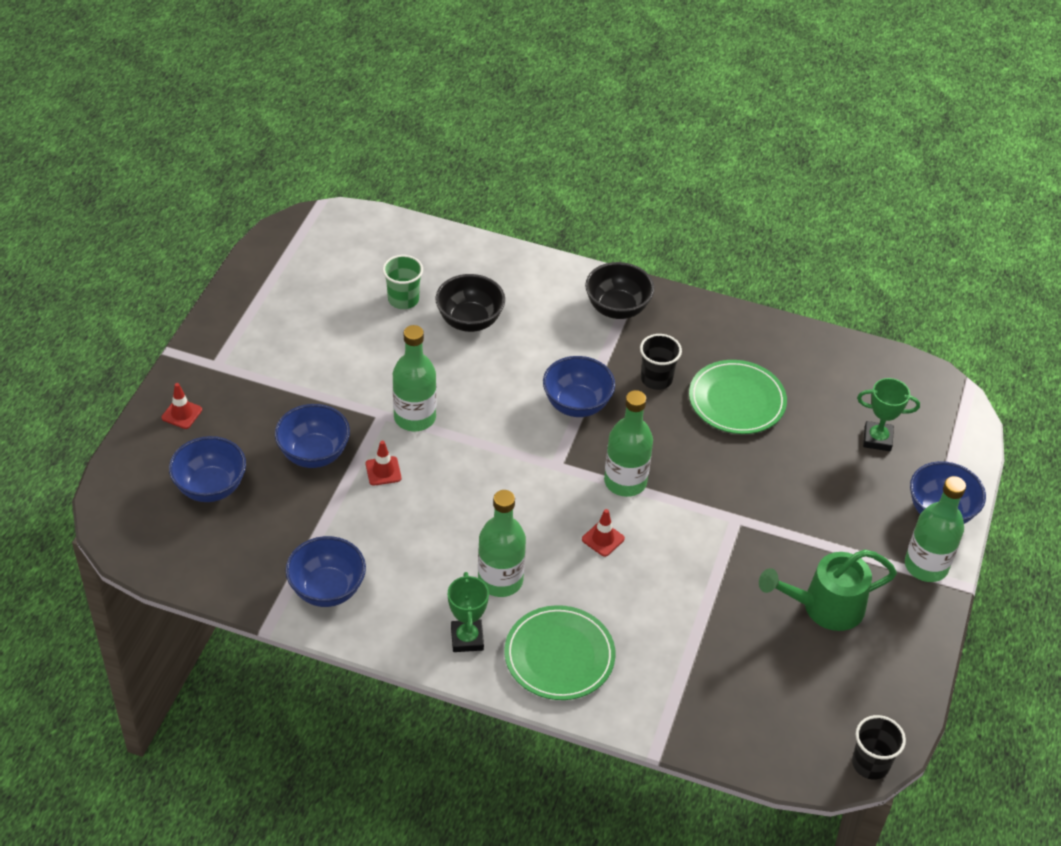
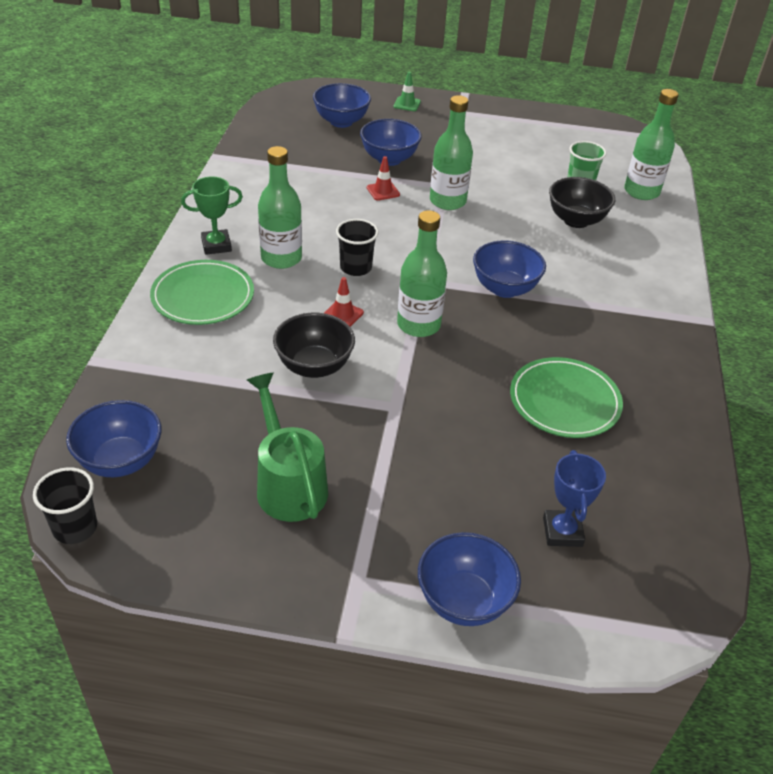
camera: 80 degrees right, 5 degrees down
(182, 414) = (407, 104): red traffic cone -> green traffic cone
(327, 589) = (256, 177): blue bowl -> blue bowl (120, 461)
(617, 308) = (648, 307): black bowl -> black bowl (314, 366)
(656, 379) = (565, 339): black cup -> black cup (356, 267)
(877, 439) = (562, 532): green trophy -> blue trophy
(926, 566) = (370, 584): green bottle -> green bottle (641, 192)

